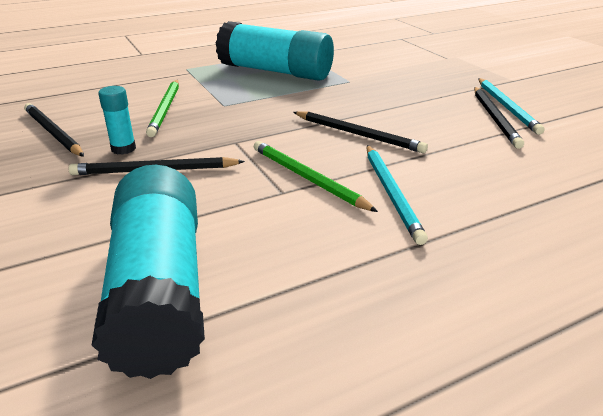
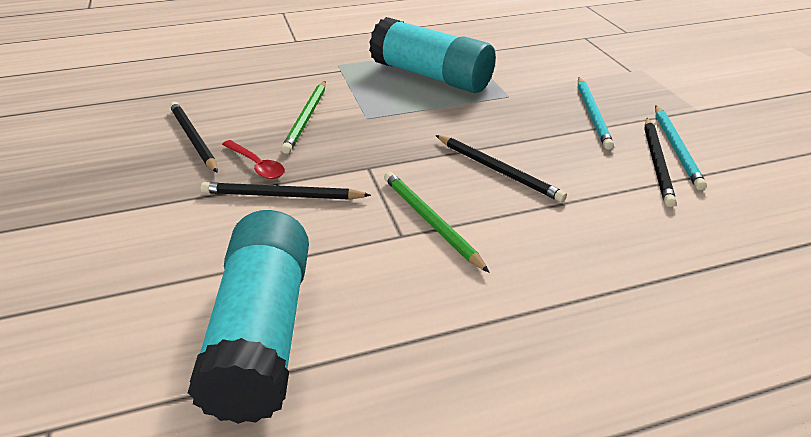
camera: 10 degrees right, 5 degrees up
(123, 149) = (257, 165): turquoise glue stick -> red spoon
(391, 193) = (512, 250): turquoise pencil -> turquoise pencil (592, 114)

